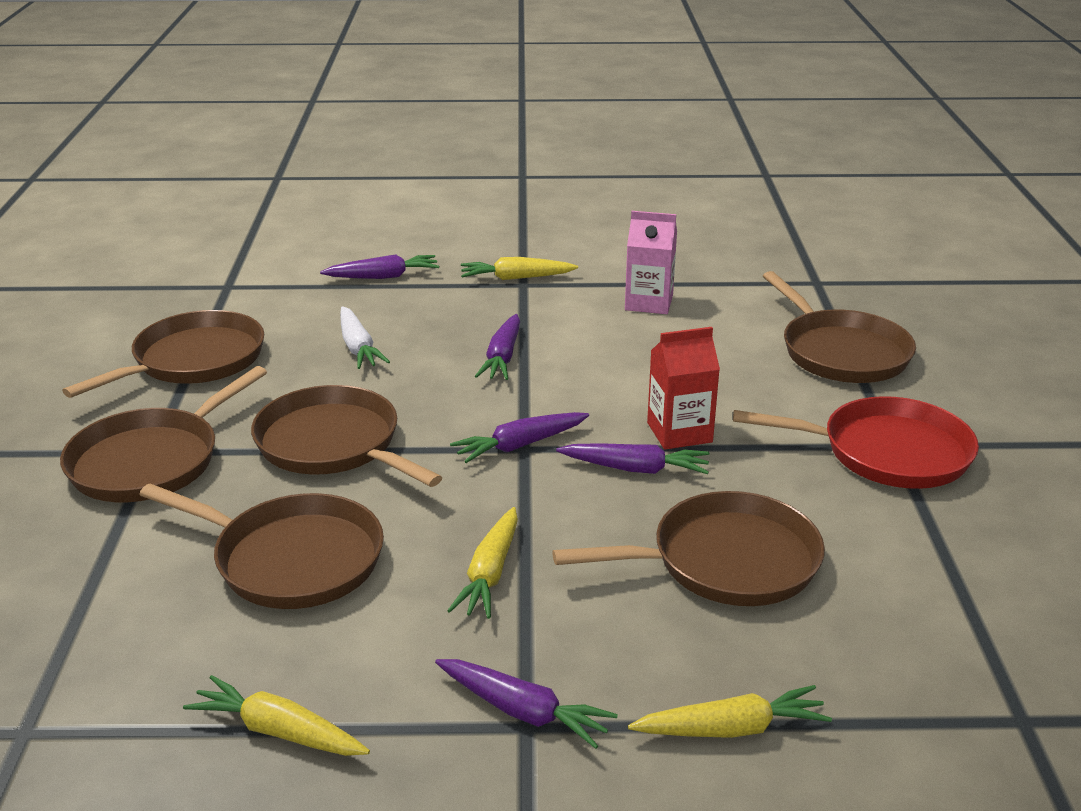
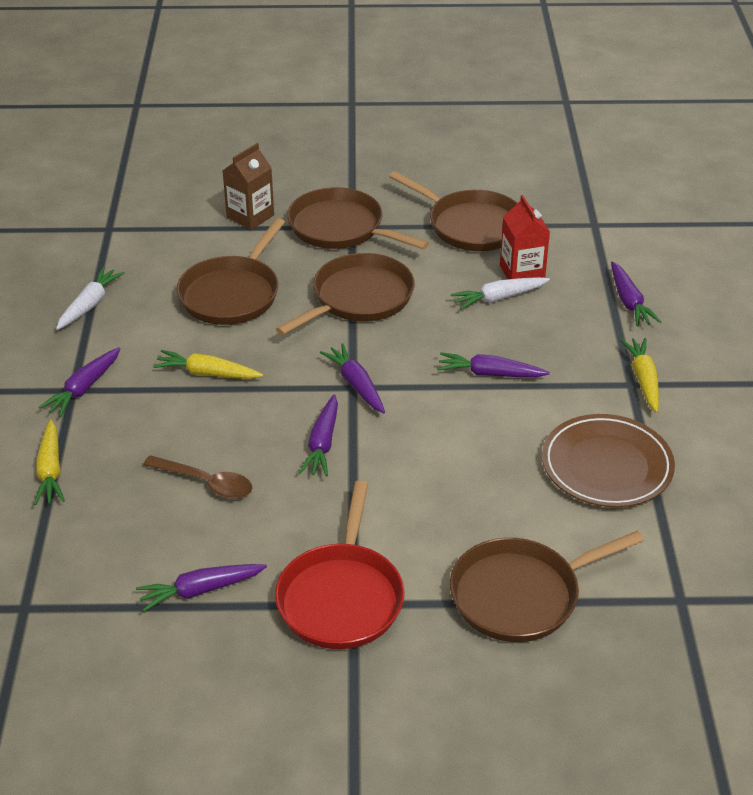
camera: 90 degrees right, 10 degrees up
(73, 550) = (250, 216): none -> brown carton
(278, 731) = (90, 304): yellow carrot -> white carrot
(649, 303) = (607, 466): pink carton -> brown plate
(679, 432) = (374, 471): red carton -> red carton (522, 272)
(726, 561) = (206, 483): brown pan -> brown spoon
(920, 555) = (200, 590): none -> purple carrot

